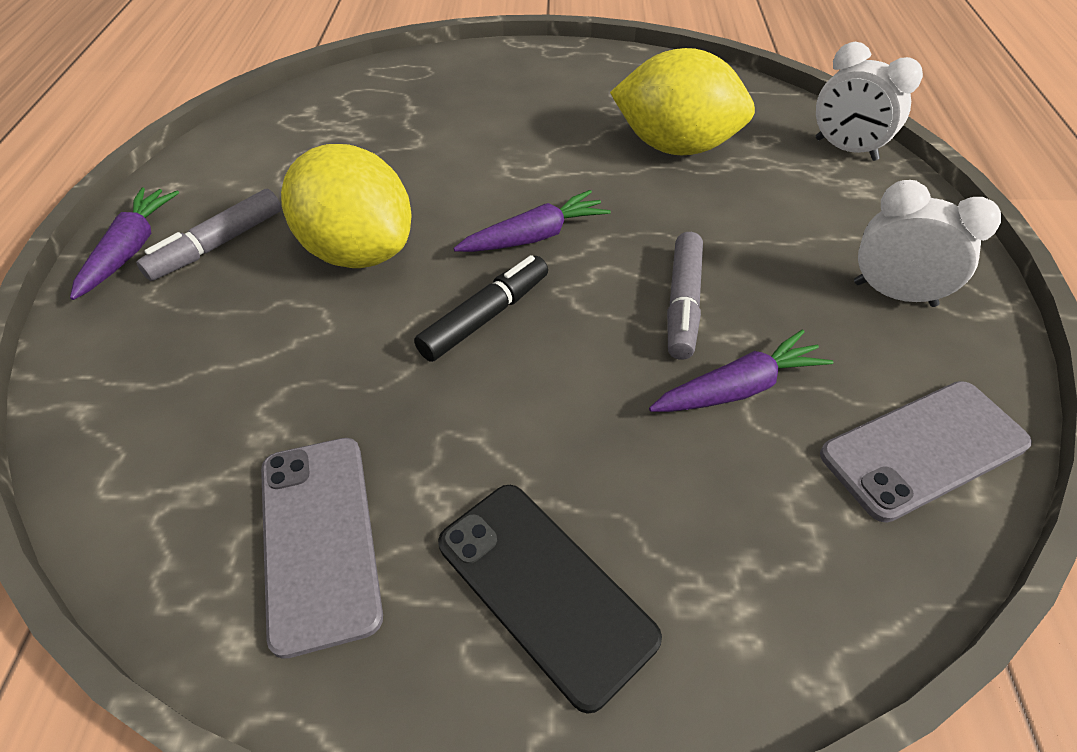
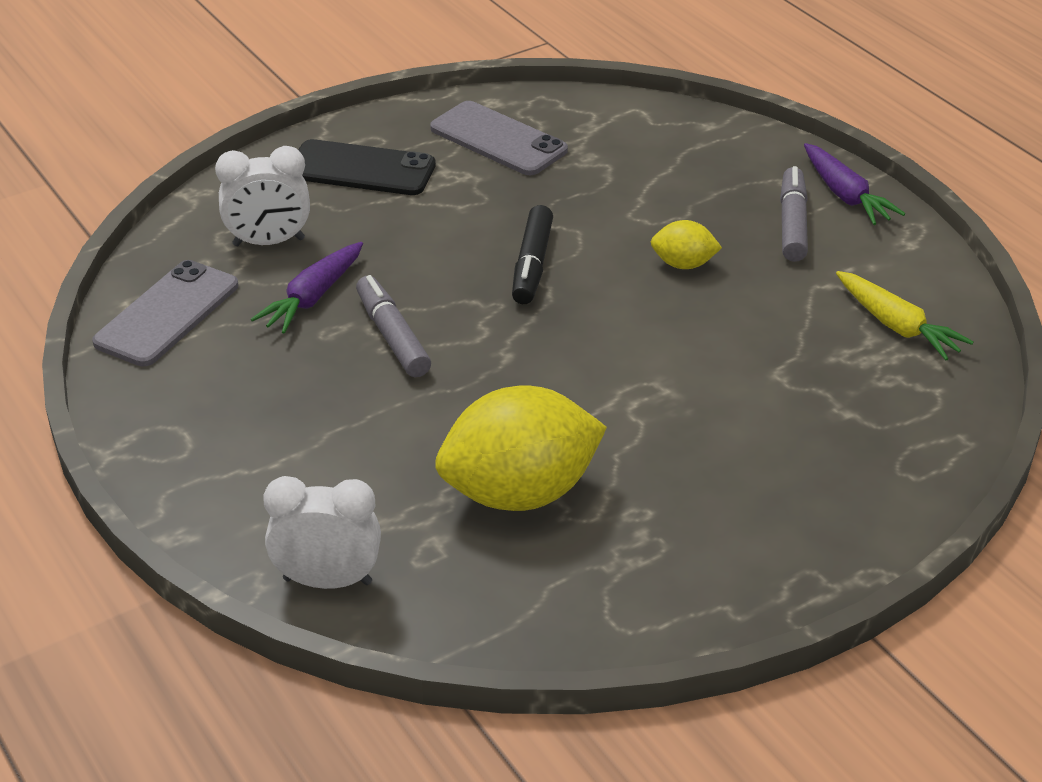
camera: 145 degrees right, 10 degrees down
(293, 137) = (897, 326): none -> yellow carrot
(358, 251) = (683, 264): yellow lemon -> yellow lemon, size x0.47
(534, 236) = (561, 336): purple carrot -> none
(894, 294) = (218, 419): white clock -> white clock (269, 242)

